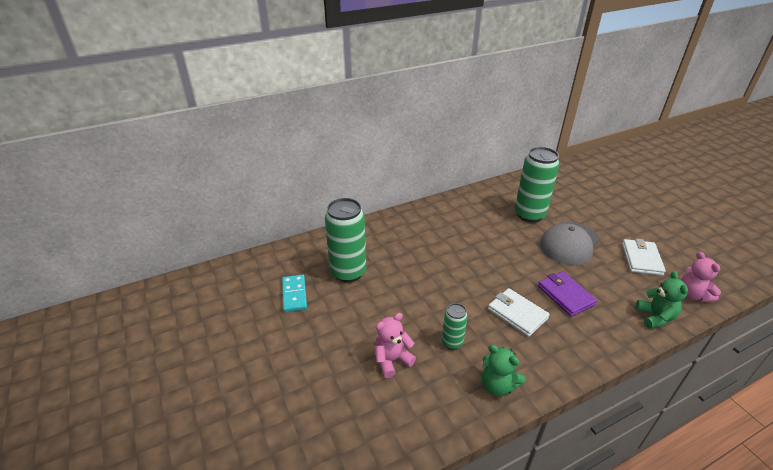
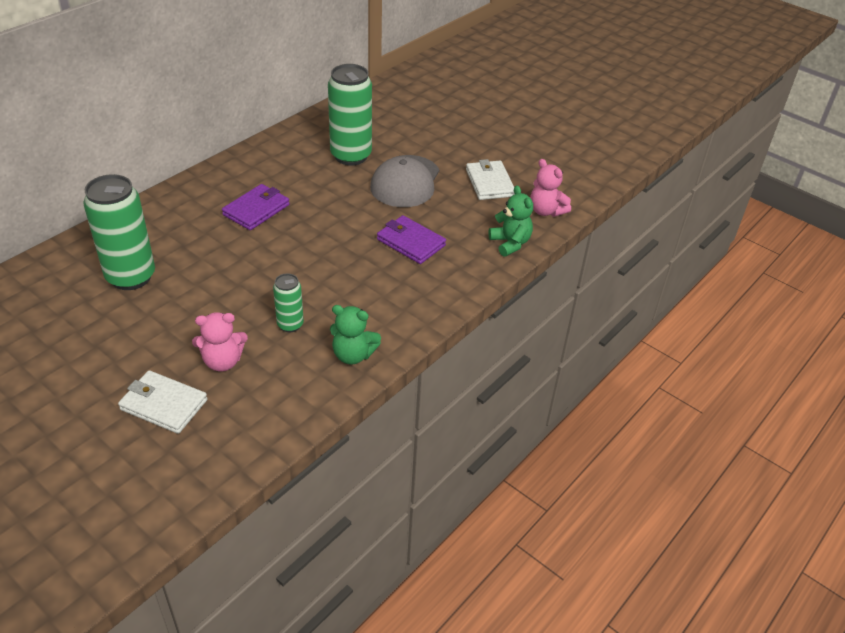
camera: 25 degrees left, 5 degrees up
(294, 294) = (65, 321): turquoise domino -> none
(392, 360) = (223, 361): pink teddy bear -> pink teddy bear turned 135 degrees counterclockwise
(449, 241) = (256, 210): none -> purple wallet
(517, 314) = (359, 275): white wallet -> white wallet (164, 404)

